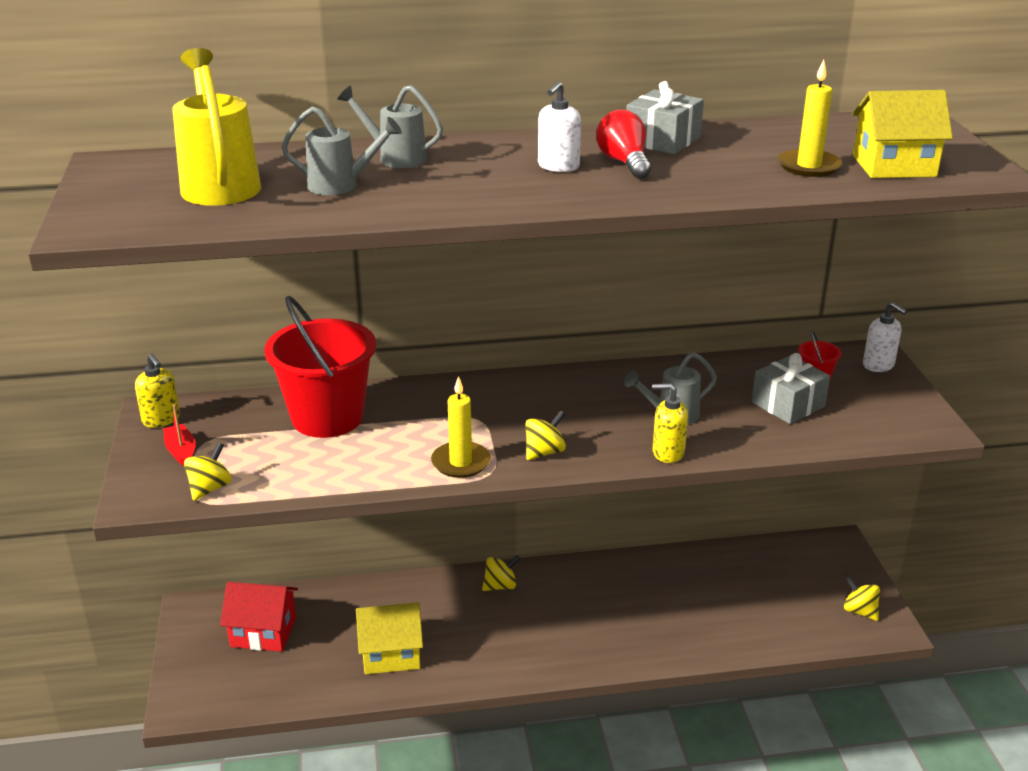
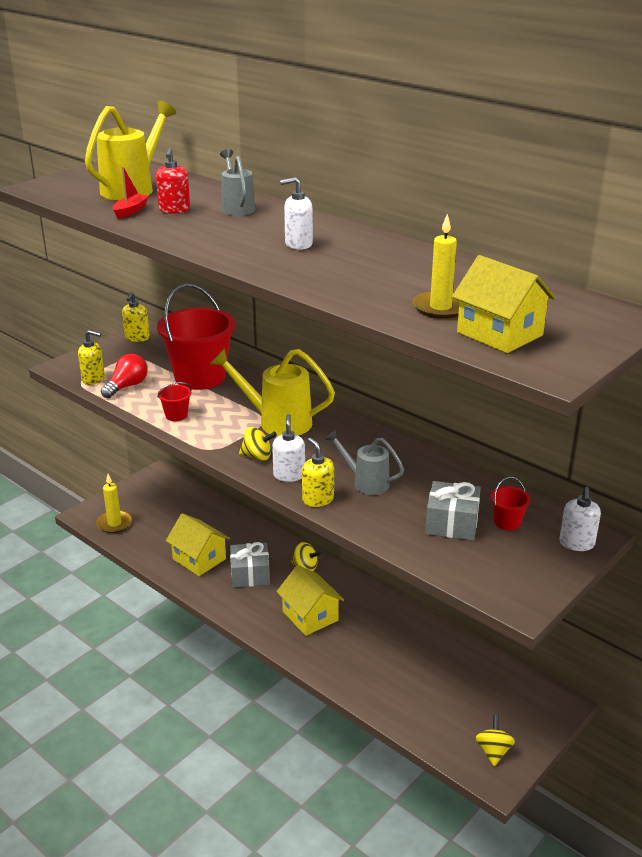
camera: 50 degrees right, 0 degrees up
(181, 452) = (115, 357): red boat -> red boat (130, 211)
(210, 488) = (93, 379): yellow spinning top -> yellow soap dispenser
(263, 632) = (166, 507): red house -> none
(341, 185) = (174, 210): grey watering can -> red soap dispenser
(387, 466) = (176, 415): none -> red bucket
(460, 462) = (209, 435): yellow candle -> yellow candle (114, 523)
(494, 413) = (277, 422): none -> yellow watering can
(576, 622) = (310, 616): none -> yellow house
(604, 449) = (289, 475): none -> white soap dispenser
(624, 163) = (338, 257): red light bulb -> red light bulb (127, 386)
(662, 140) = (401, 256): grey gift -> grey gift (250, 574)

